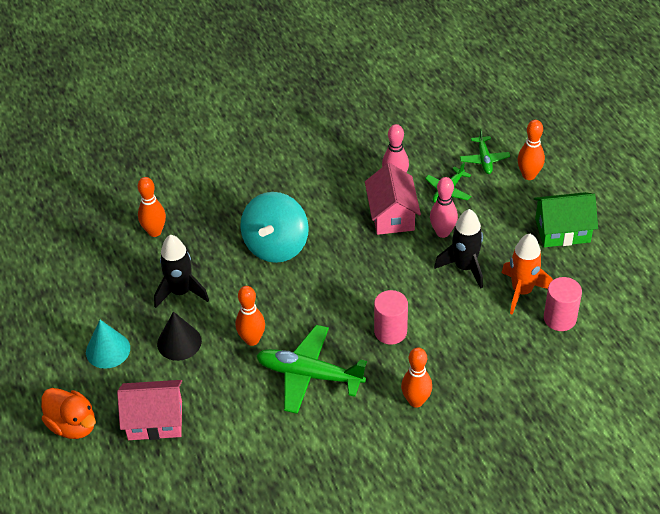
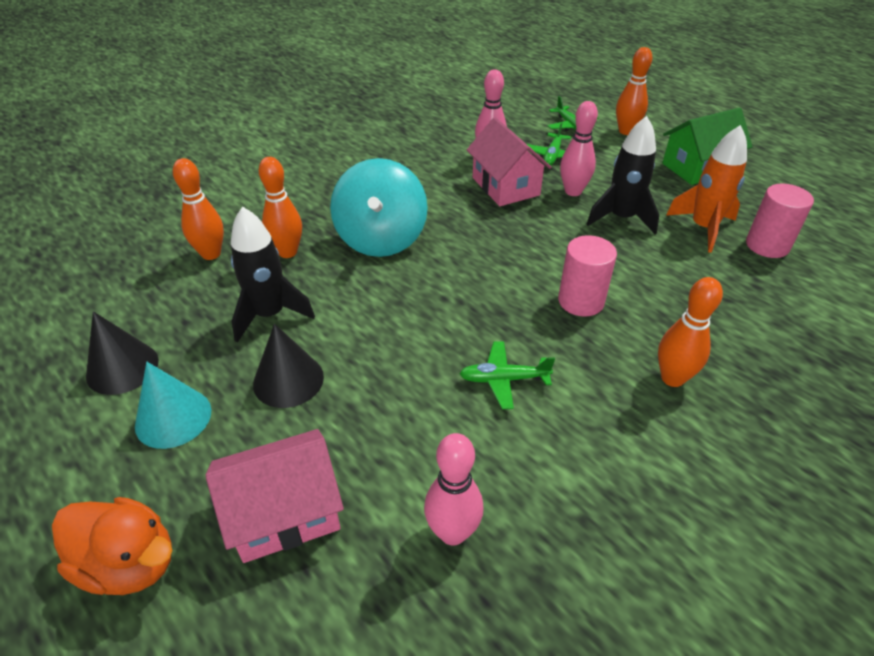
camera: 20 degrees left, 5 degrees down
(84, 309) = (122, 368): none -> black cone
(238, 454) = (452, 532): none -> pink bowling pin
(252, 340) = (398, 352): orange bowling pin -> orange bowling pin (287, 252)
(309, 375) = (503, 379): green plane -> green plane, size x0.53

